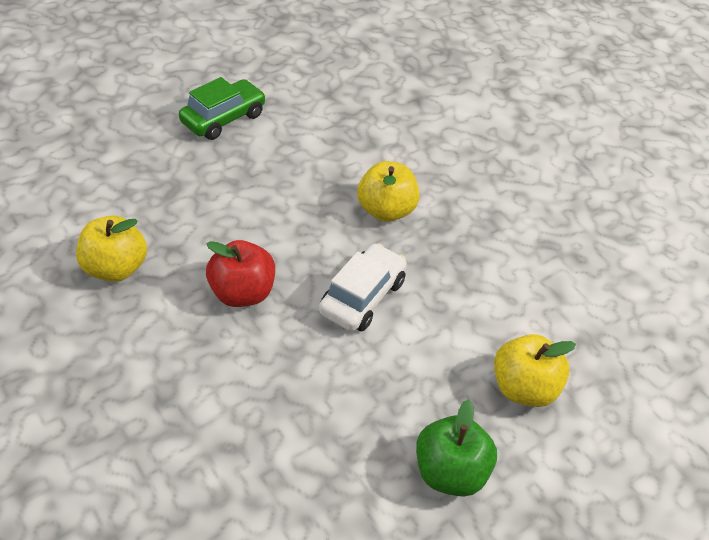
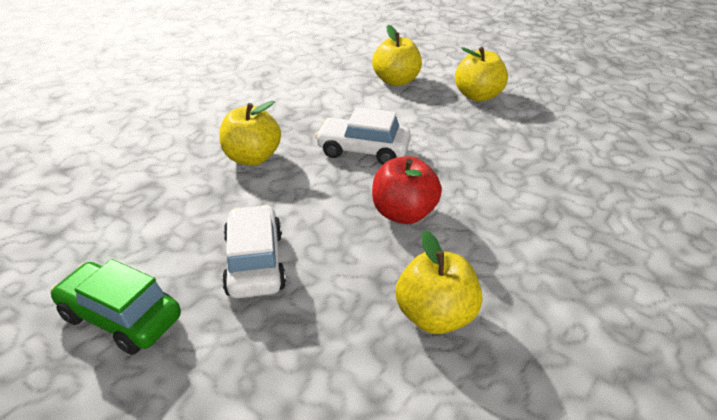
camera: 105 degrees left, 10 degrees down
(237, 185) = (255, 263): none -> white car
(450, 471) = (478, 96): green apple -> yellow apple

